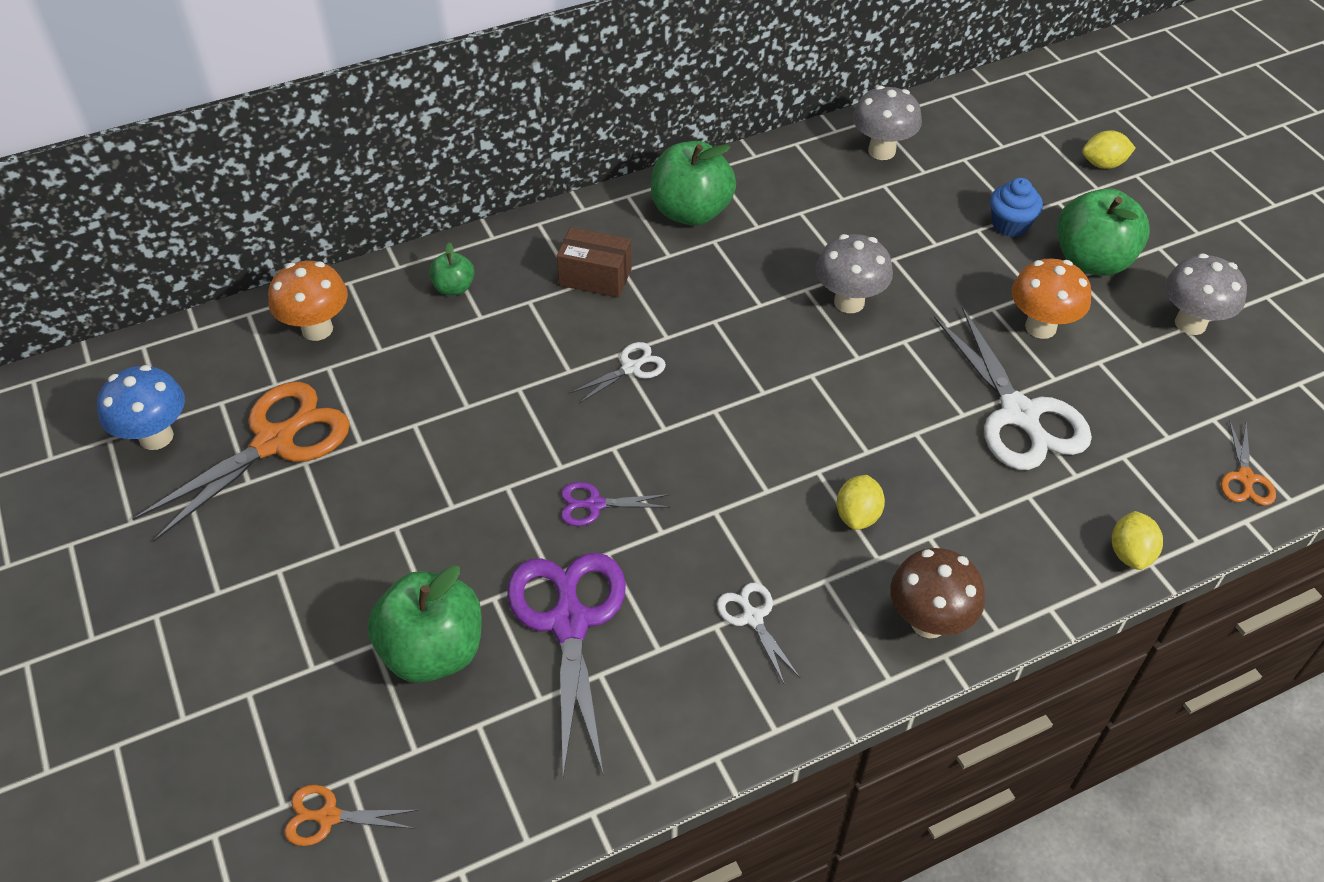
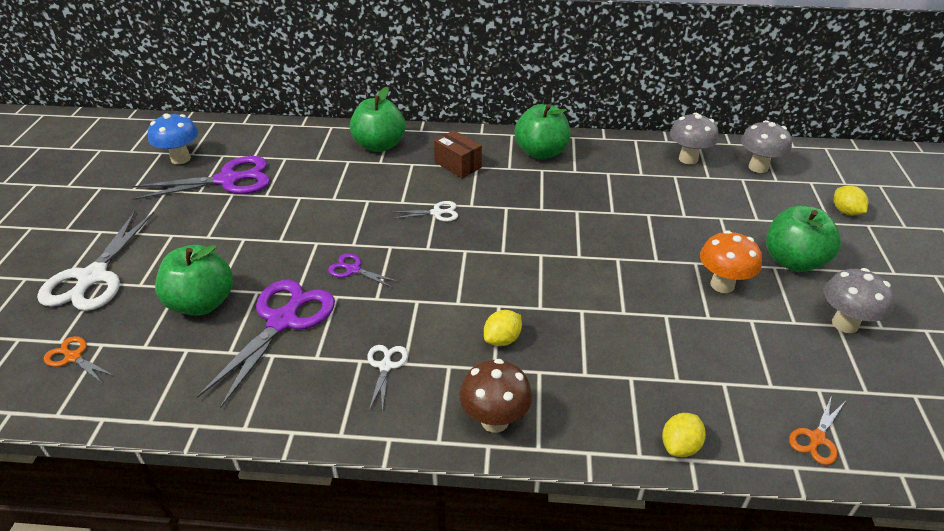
camera: 30 degrees right, 10 degrees down
(274, 442) = (228, 180): orange scissors -> purple scissors
(317, 329) = (296, 141): orange mushroom -> none
(454, 288) = (379, 145): green apple -> green apple, size x2.00
(849, 302) = (598, 226): grey mushroom -> grey mushroom (758, 167)
(1010, 225) = (746, 222): blue cupcake -> none
(1019, 414) = (664, 327): white scissors -> white scissors (93, 277)
(1103, 164) = (845, 211): yellow lemon -> yellow lemon turned 45 degrees clockwise

